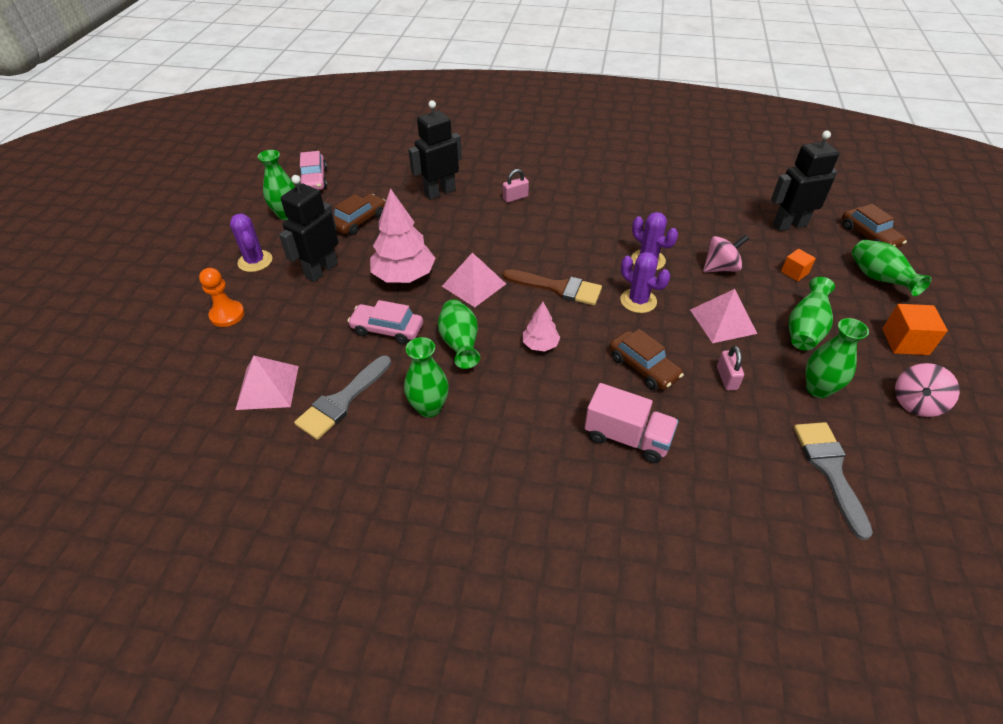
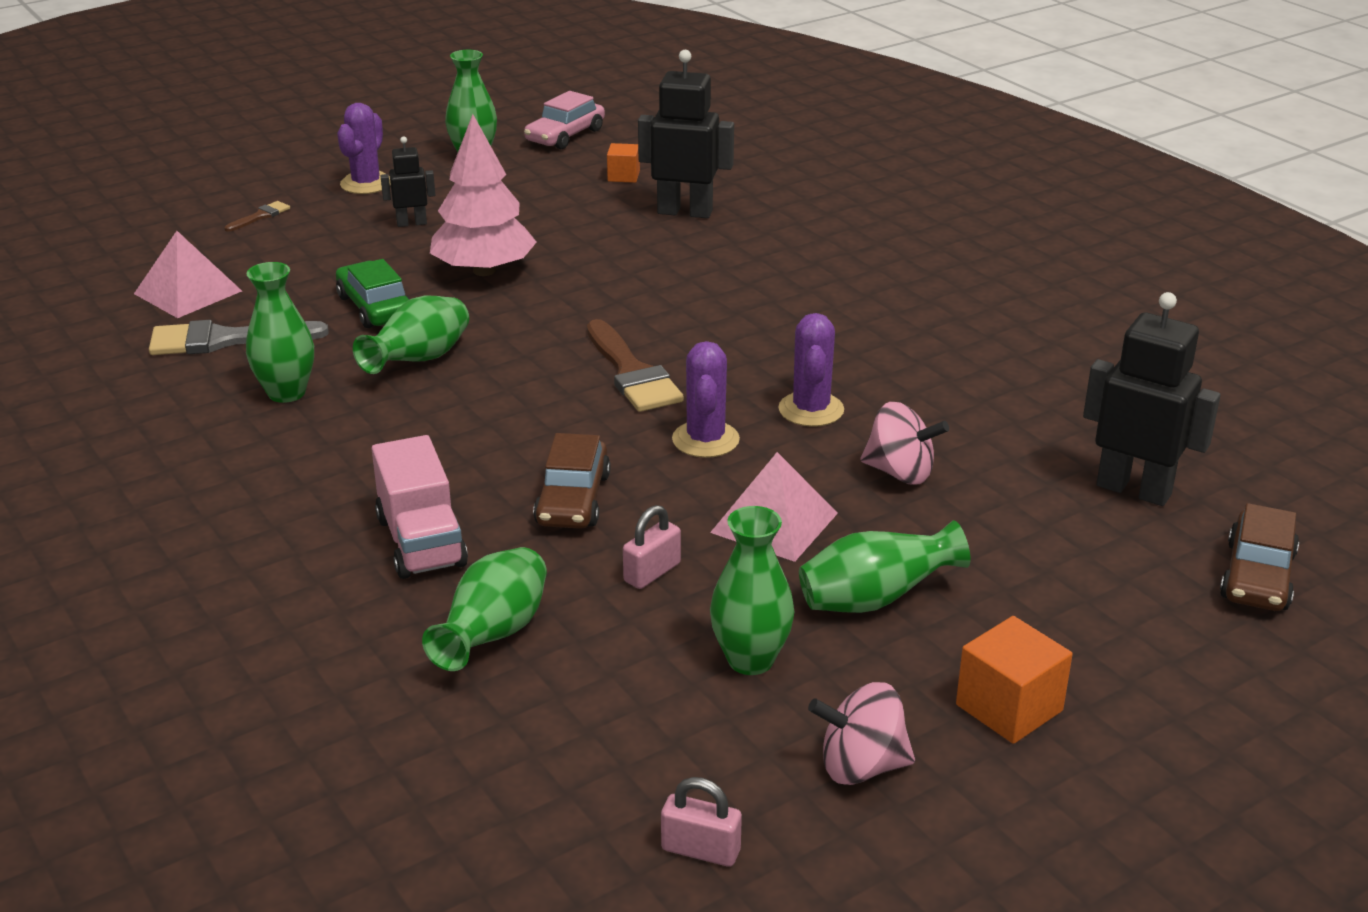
camera: 45 degrees right, 15 degrees down
(227, 315) = (260, 216): orange pawn -> brown brush
(321, 270) = (411, 223): black robot -> black robot, size x0.54
(359, 221) = (537, 197): brown car -> none
(387, 329) = (375, 307): pink car -> green car
(474, 285) = (541, 318): pink pyramid -> none
(515, 197) = (771, 260): pink padlock -> pink padlock (701, 850)
(540, 344) = (501, 410): pink tree -> none
(794, 272) = (1009, 540): orange cube -> orange cube (623, 176)
(829, 469) = (585, 729): grey brush -> none
(878, 279) = (1141, 626): green vase -> green vase (493, 635)

